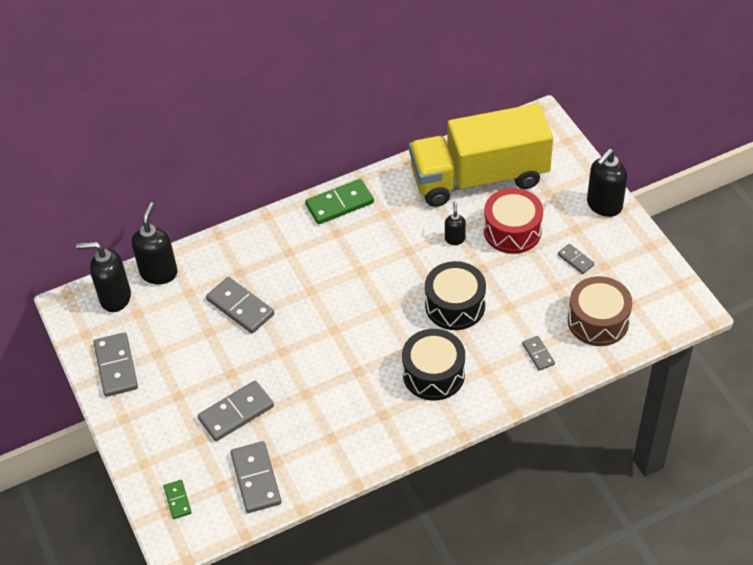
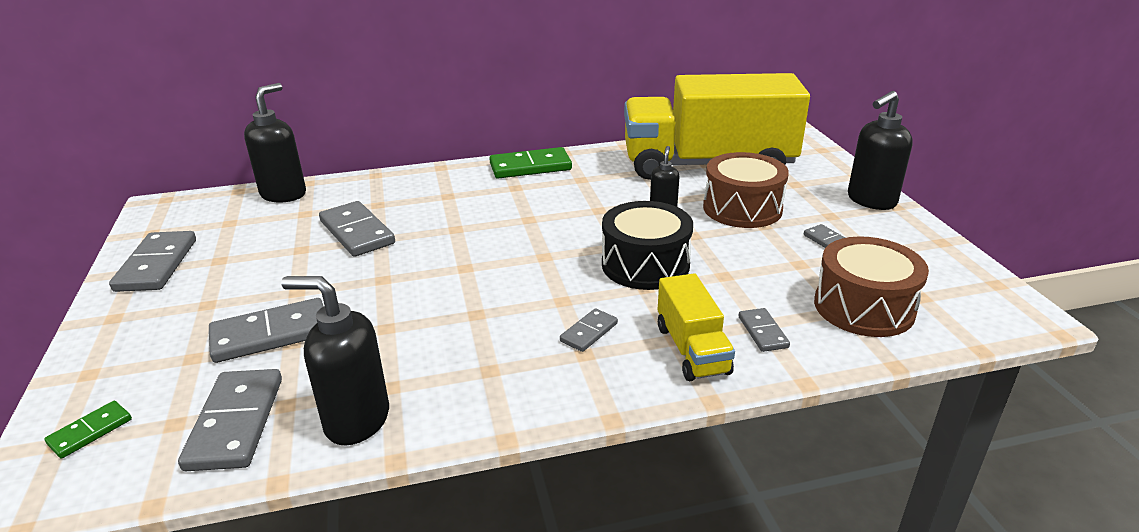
camera: 10 degrees right, 20 degrees down
(115, 298) = (215, 207): black soap dispenser -> black soap dispenser (356, 420)
(177, 500) = (90, 431): green domino -> green domino turned 45 degrees clockwise
(433, 374) = (589, 332): black drum -> grey domino
(498, 376) = (692, 349): none -> yellow truck
(512, 231) = (742, 208): red drum -> brown drum

